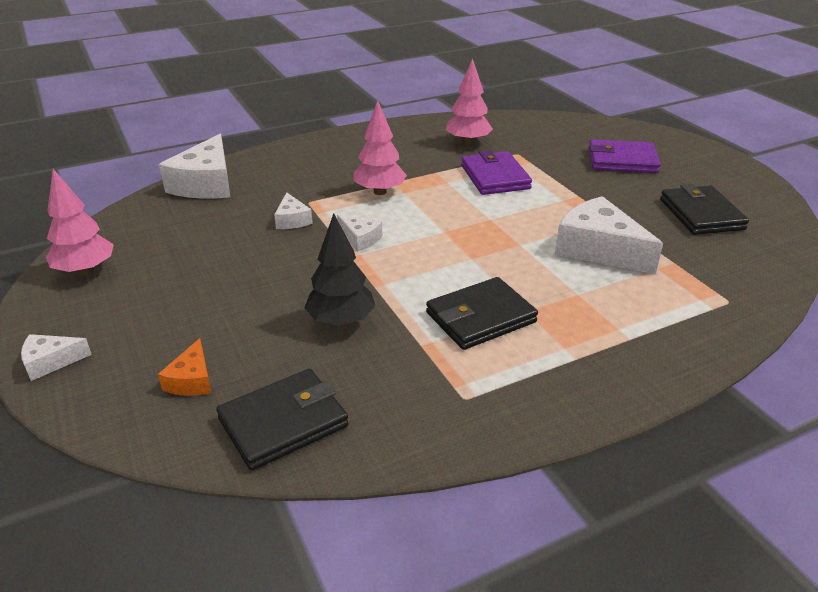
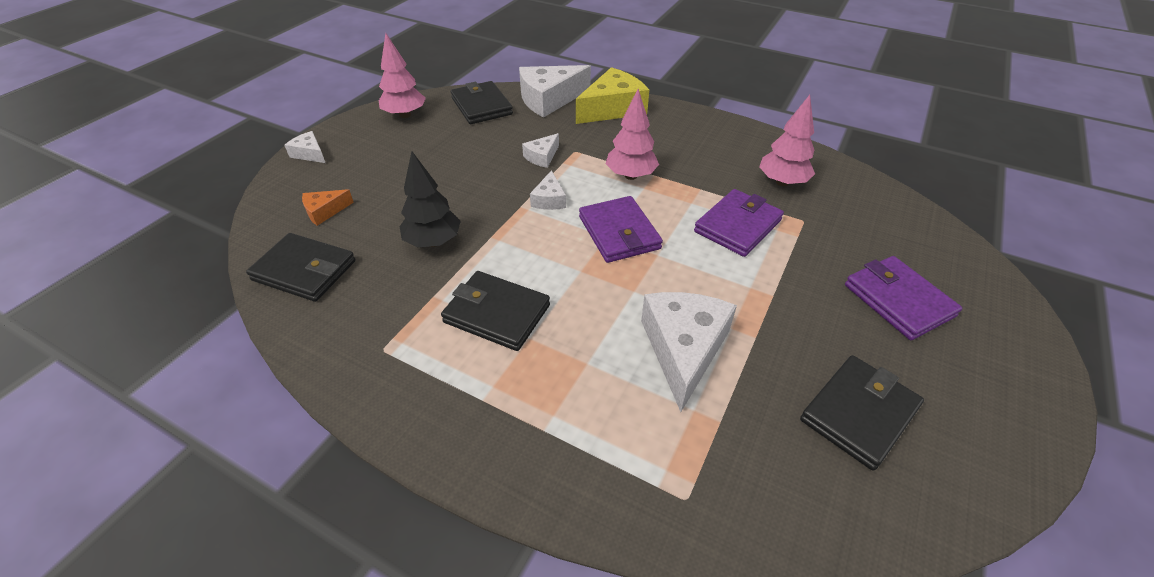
camera: 55 degrees right, 10 degrees up
(153, 221) = (481, 106): none -> black wallet
(273, 162) = (612, 108): none -> yellow cheese
(445, 224) = (619, 233): none -> purple wallet

